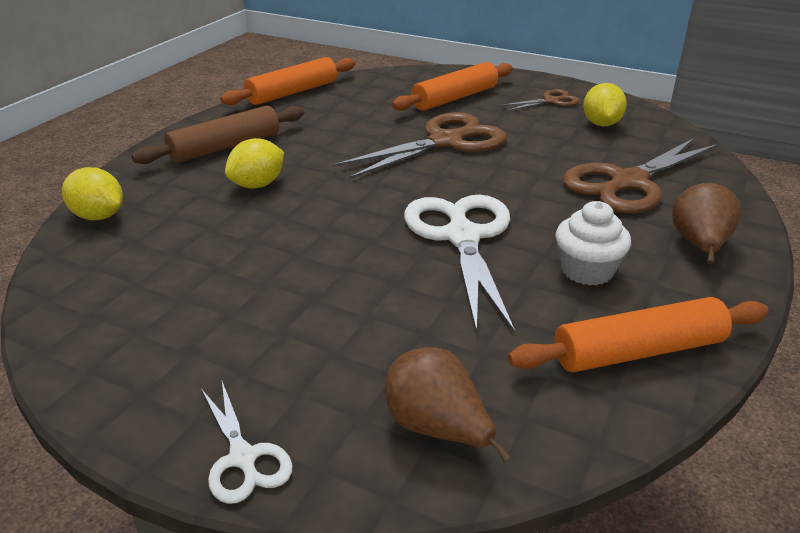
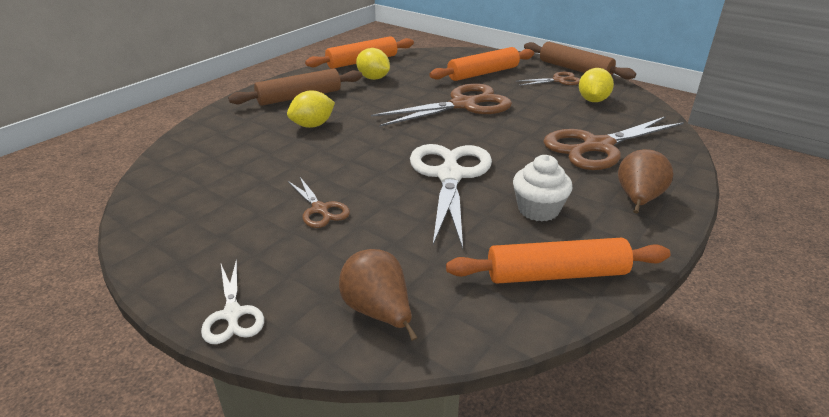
camera: 10 degrees right, 0 degrees up
(98, 216) = (195, 138): yellow lemon -> yellow lemon (373, 78)
(310, 299) = (320, 209): none -> brown scissors
(565, 85) = (575, 69): none -> brown rolling pin

